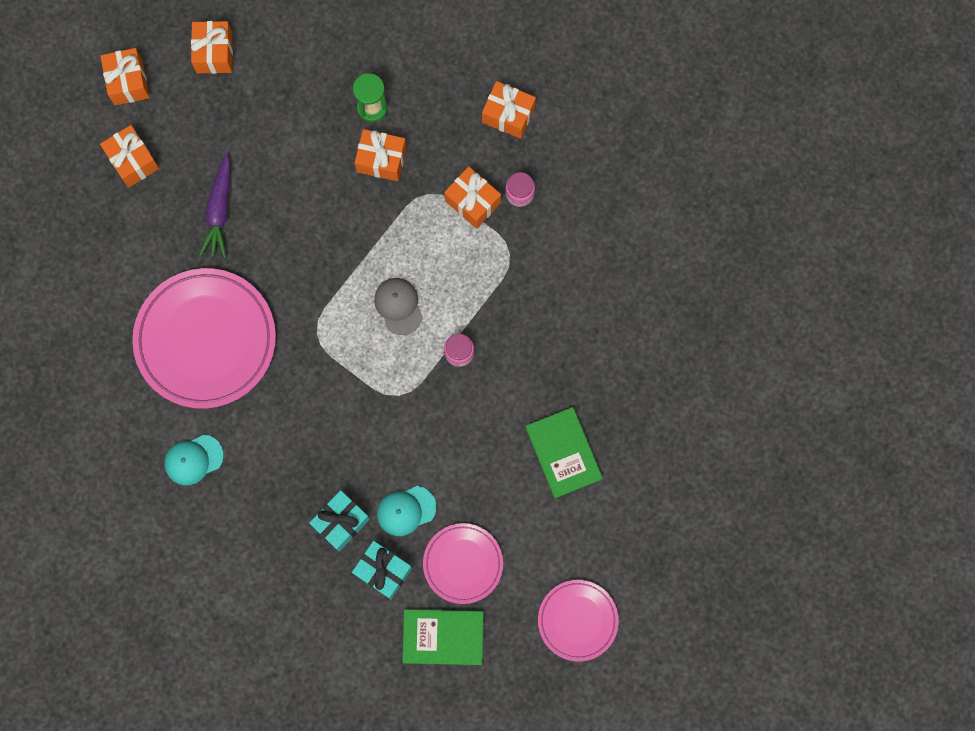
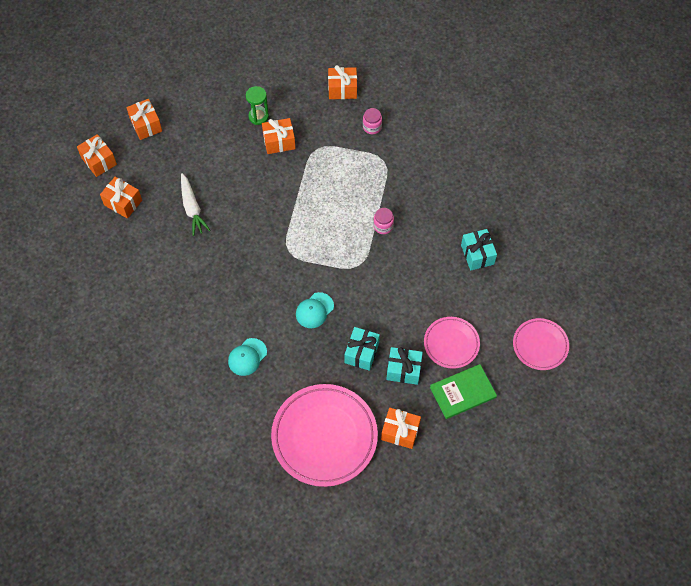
camera: 25 degrees left, 15 degrees down
(206, 340) = (220, 284): pink plate -> pink plate (324, 436)
(219, 210) = (192, 208): purple carrot -> white carrot
(398, 306) = (332, 216): grey cap -> none
(406, 510) = (399, 328): turquoise cap -> turquoise cap (314, 310)
(472, 202) = (346, 142): orange gift -> orange gift (400, 432)
(564, 453) = (477, 254): green book -> turquoise gift

